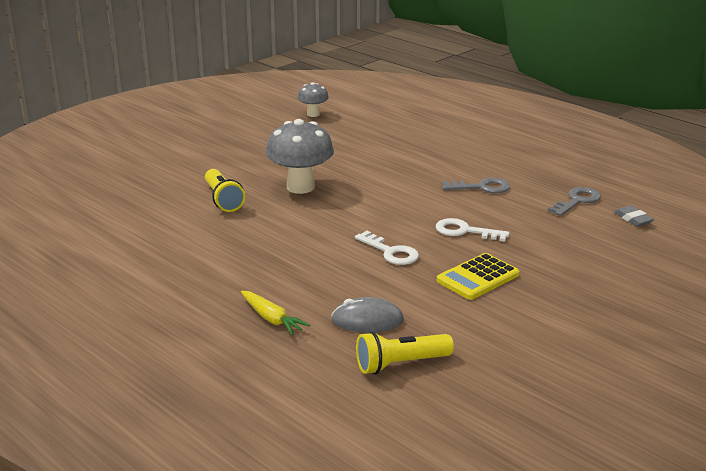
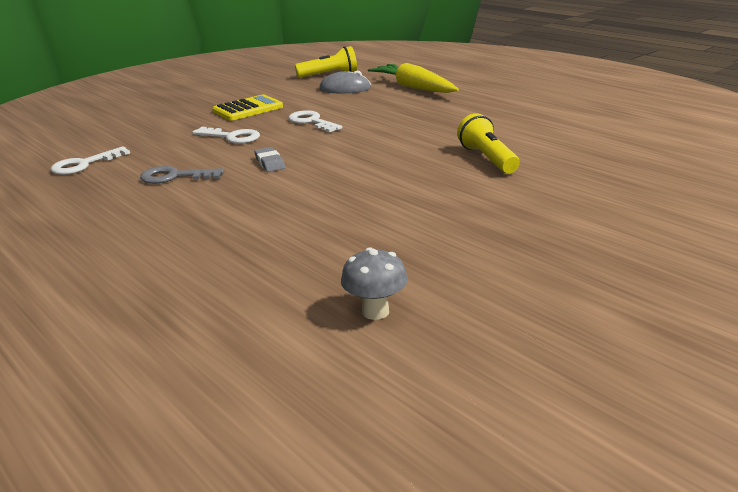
camera: 175 degrees left, 0 degrees up
(272, 319) = (413, 88): yellow carrot -> yellow carrot, size x1.68
(300, 187) = (396, 174): grey mushroom -> none
(577, 201) = (84, 164): grey key -> white key
(633, 219) = (53, 149): grey eraser -> grey eraser (269, 163)

